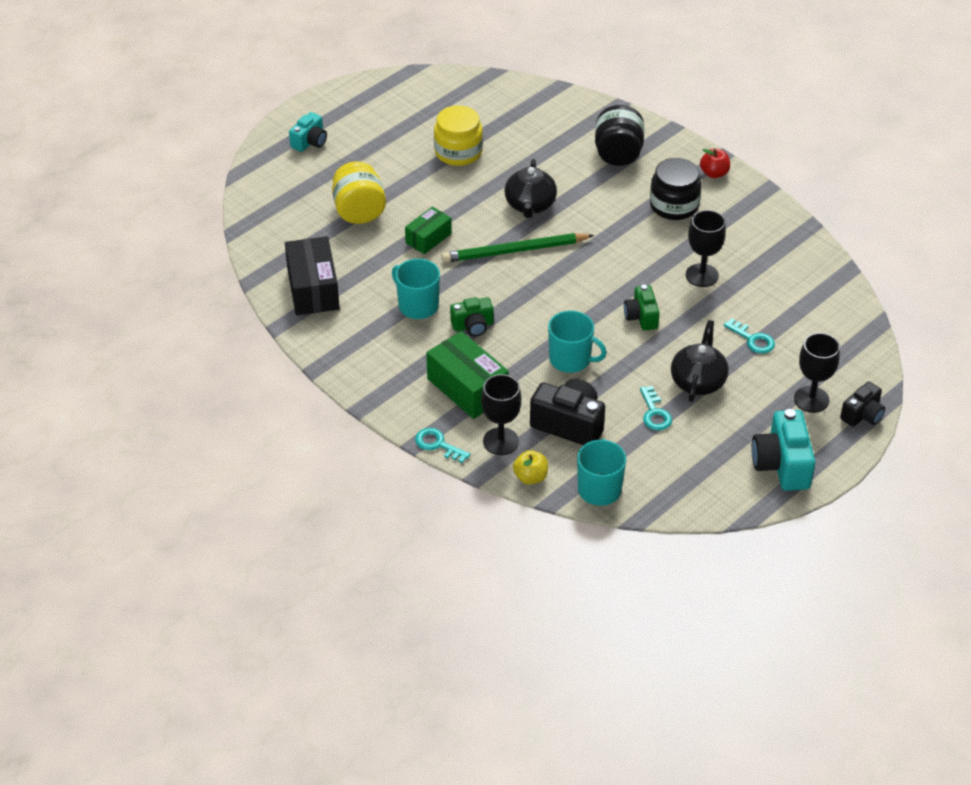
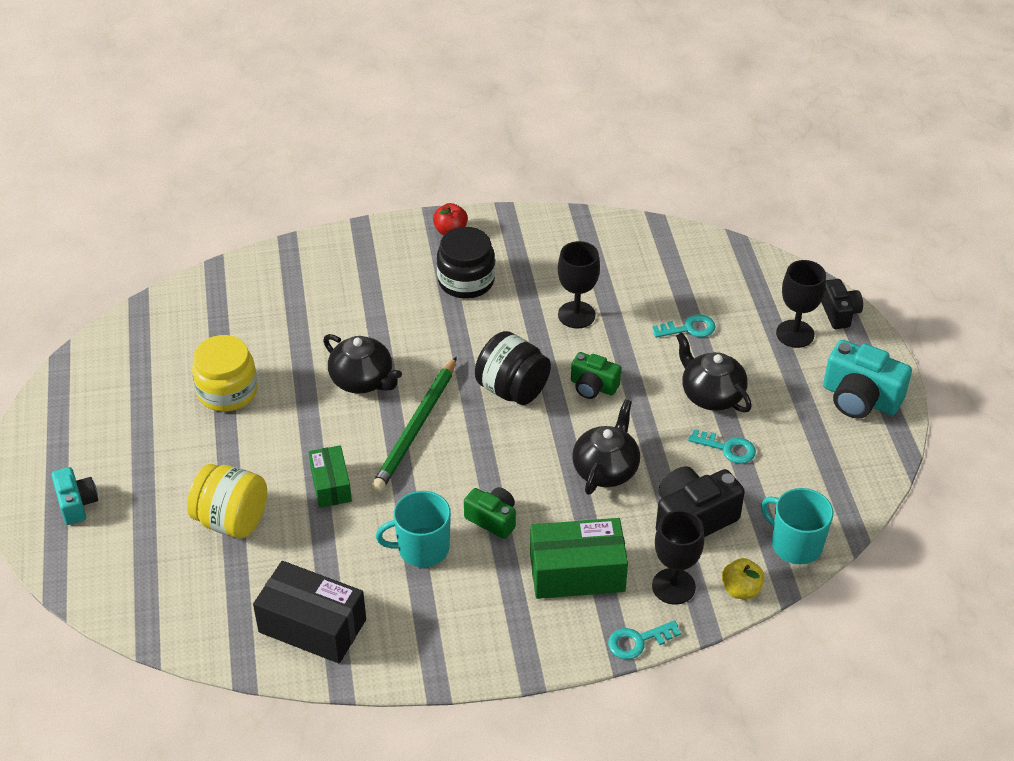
camera: 55 degrees left, 0 degrees up
(473, 326) = (492, 519): green camera -> green camera turned 75 degrees counterclockwise
(571, 359) = (606, 469): turquoise mug -> black teapot
(618, 154) = (357, 279): black jar -> black jar (512, 389)

